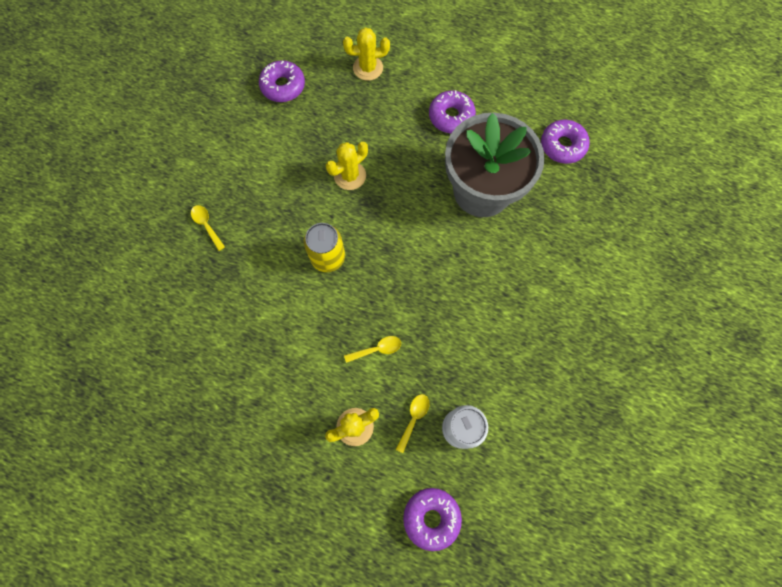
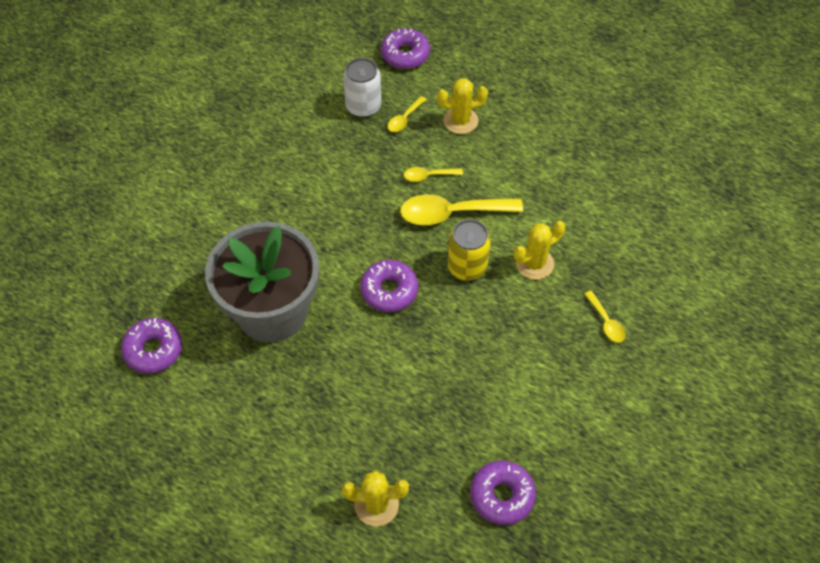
camera: 170 degrees left, 15 degrees down
(348, 310) = (452, 213): none -> yellow spoon
(350, 176) = (427, 354): yellow cactus -> yellow cactus (534, 263)
(451, 116) = (280, 411): purple donut -> purple donut (389, 290)

